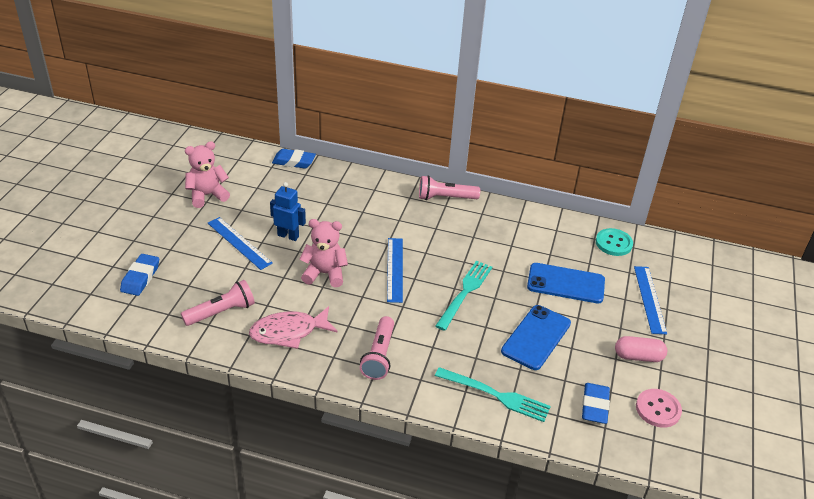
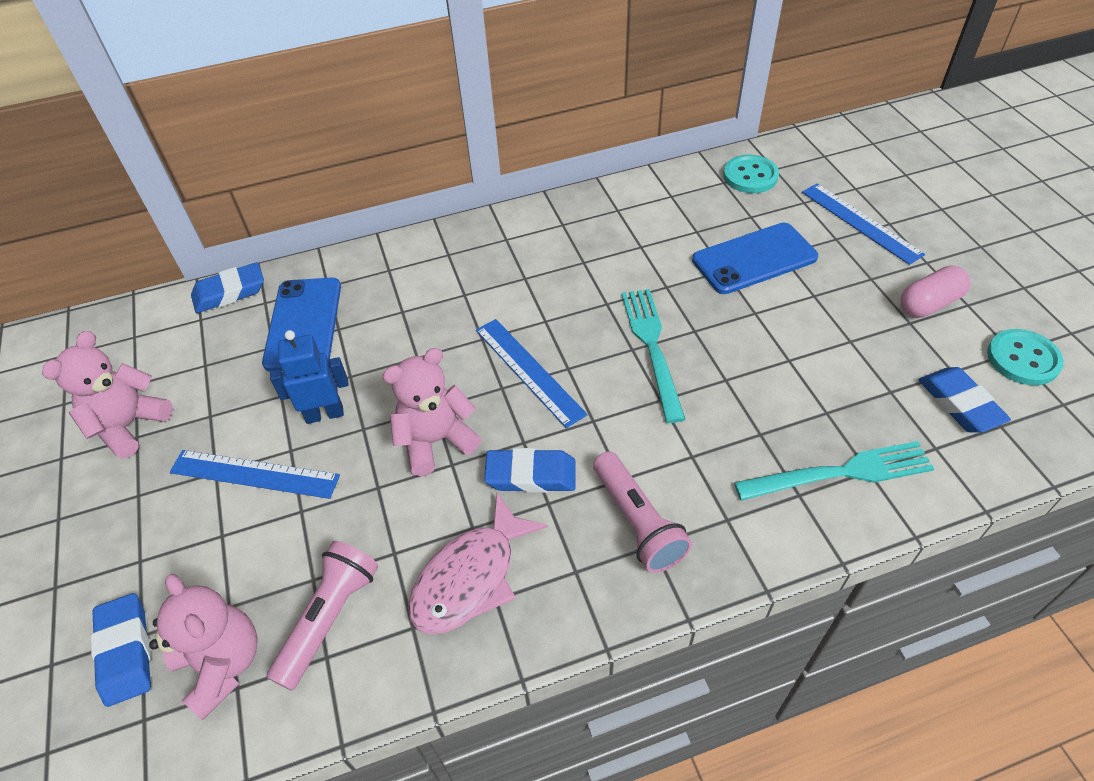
camera: 30 degrees left, 10 degrees up
(170, 303) = (222, 664): none -> pink teddy bear
(352, 311) = (531, 475): none -> blue eraser
(445, 198) = (496, 228): pink flashlight -> none
(536, 337) = (798, 354): blue phone -> blue phone (303, 324)
(658, 409) = (1023, 359): pink button -> turquoise button

